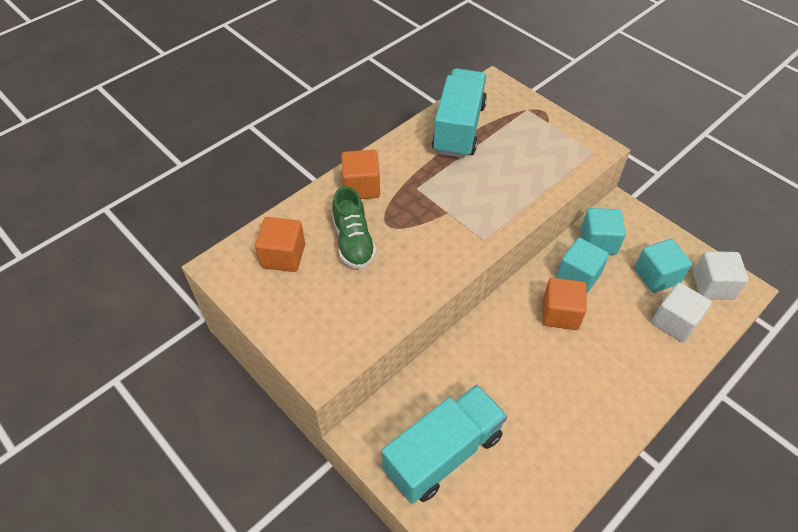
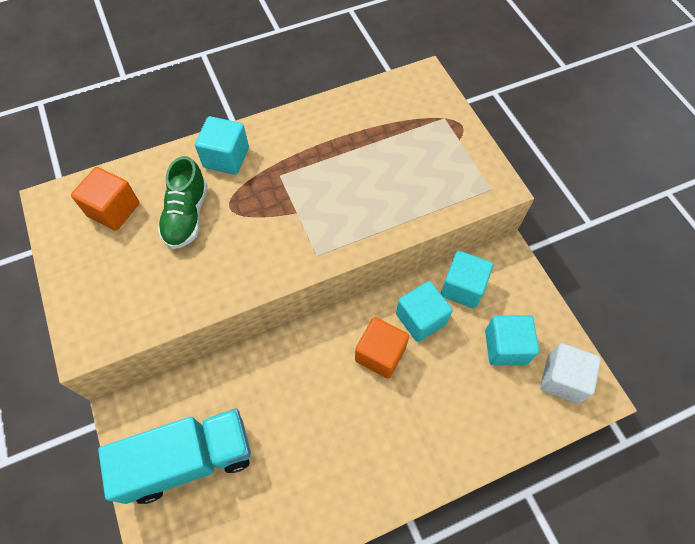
camera: 20 degrees right, 10 degrees up
(361, 187) = (226, 157): orange cube -> turquoise cube
(459, 128) = (359, 120): turquoise truck -> none
(674, 322) = (497, 406): white cube -> none

